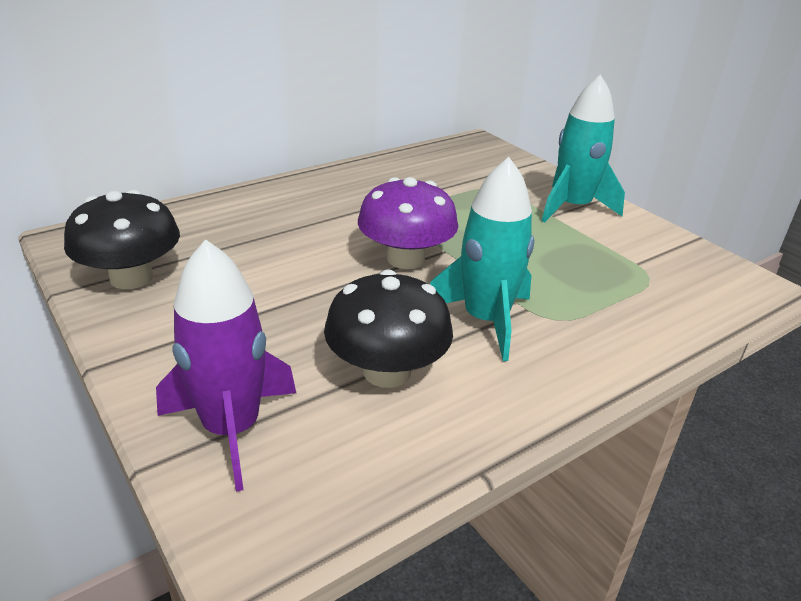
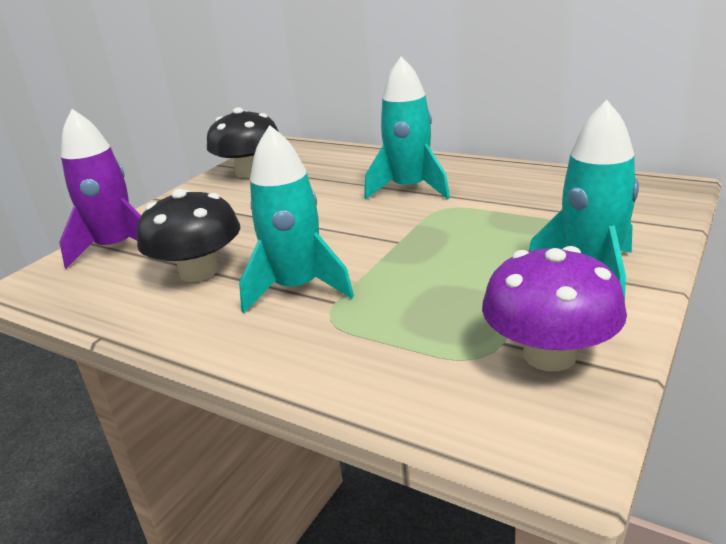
camera: 70 degrees right, 5 degrees down
(341, 213) = (410, 189): none -> turquoise rocket
(406, 259) = (364, 231): purple mushroom -> purple mushroom (549, 355)

